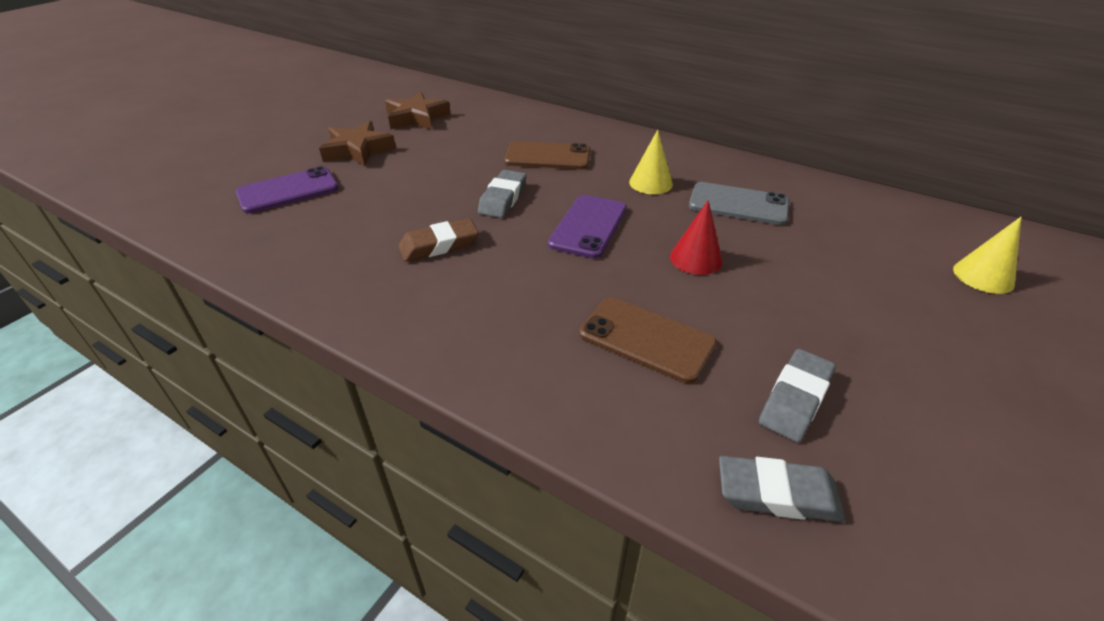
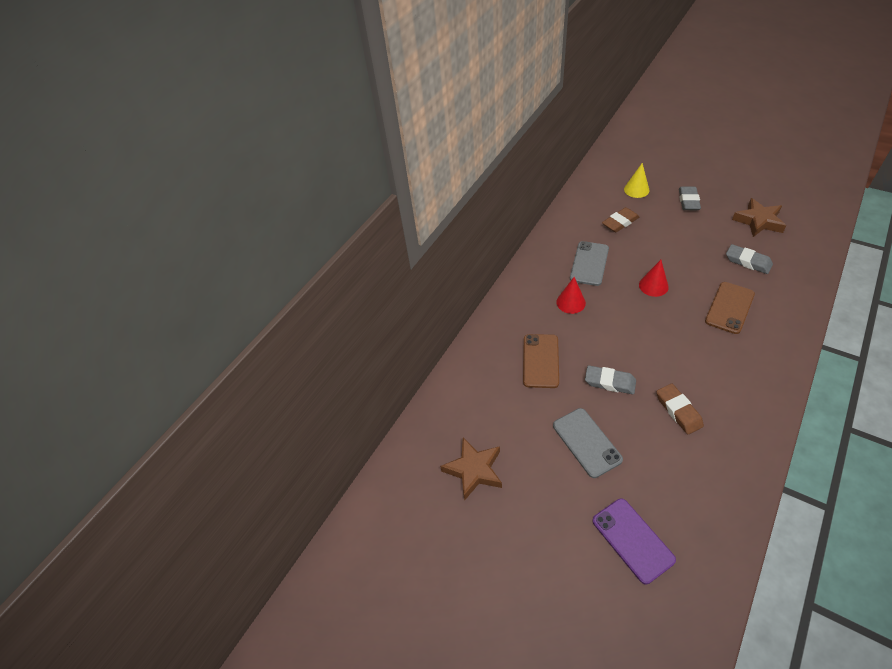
camera: 85 degrees left, 10 degrees up
(358, 150) = (549, 504): brown star -> brown star (758, 221)
(420, 175) = (586, 442): none -> grey phone
(588, 226) = (633, 333): purple phone -> none
(650, 183) = (571, 302): yellow cone -> red cone
(777, 494) = (801, 273): grey eraser -> grey eraser (688, 201)
(860, 244) = (620, 222): none -> brown eraser

